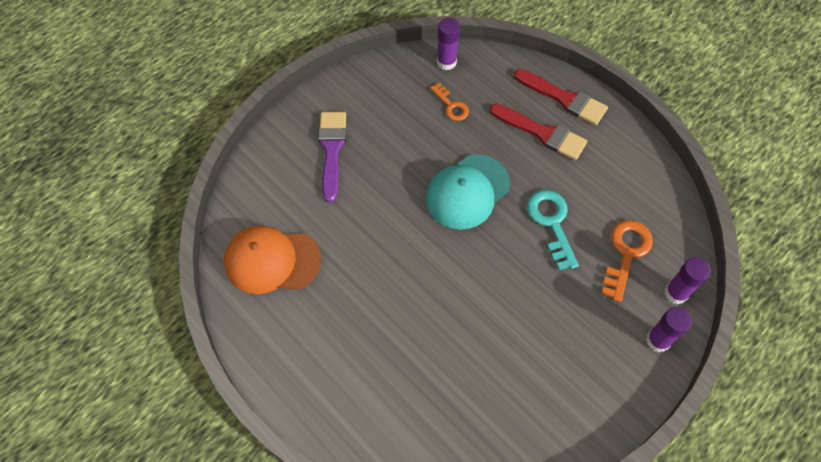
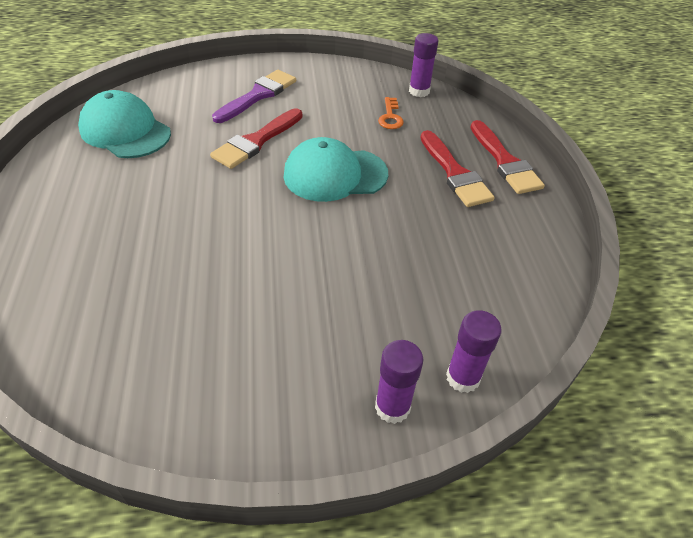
camera: 35 degrees right, 15 degrees down
(272, 261) = (125, 131): orange cap -> turquoise cap
(381, 200) = (256, 141): none -> red brush
(551, 223) = (388, 238): turquoise key -> none
(626, 254) = (440, 307): orange key -> none

